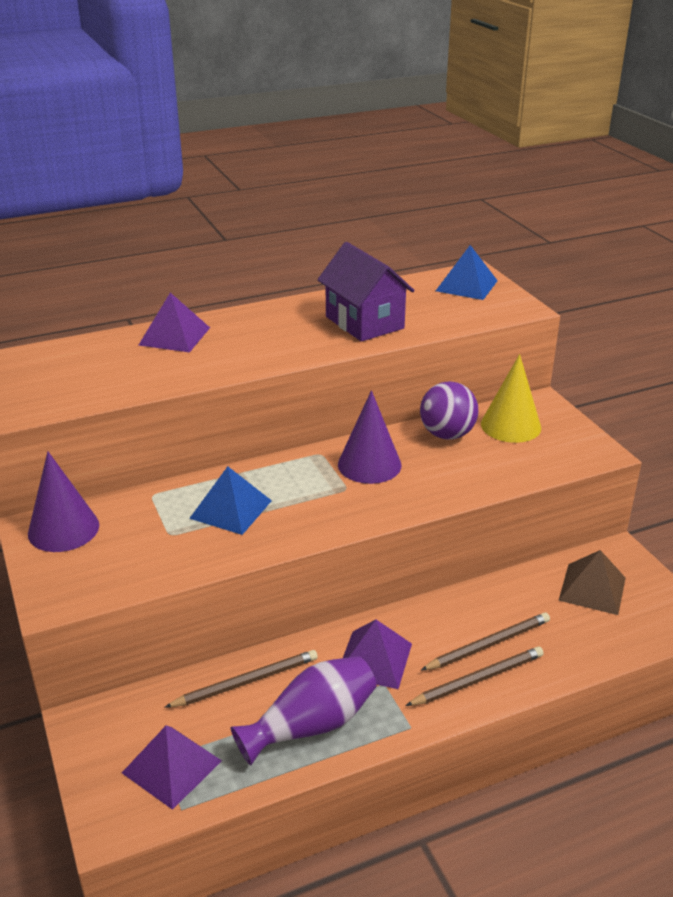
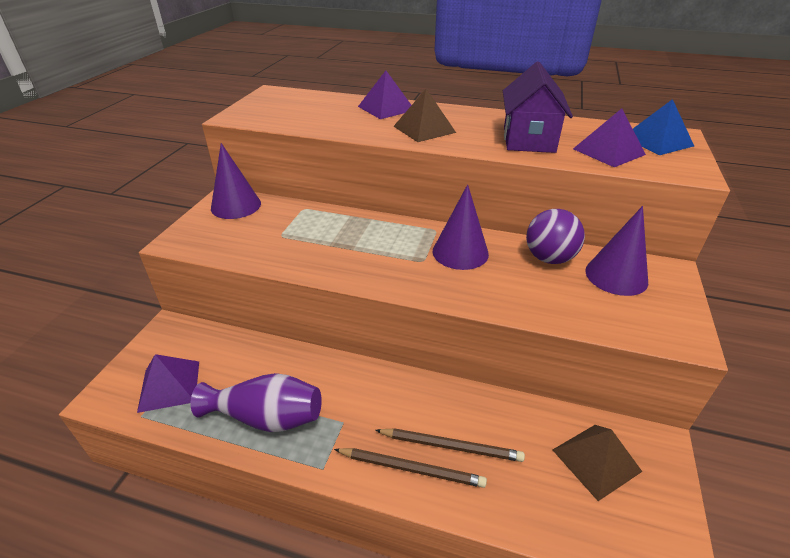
camera: 40 degrees right, 5 degrees up
(231, 509) = (333, 238): blue pyramid -> none
(245, 682) = (267, 361): brown pencil -> none
(253, 347) = (424, 129): none -> brown pyramid
(374, 659) = (357, 399): purple pyramid -> purple pyramid (608, 151)
(510, 425) = (616, 276): yellow cone -> purple cone

